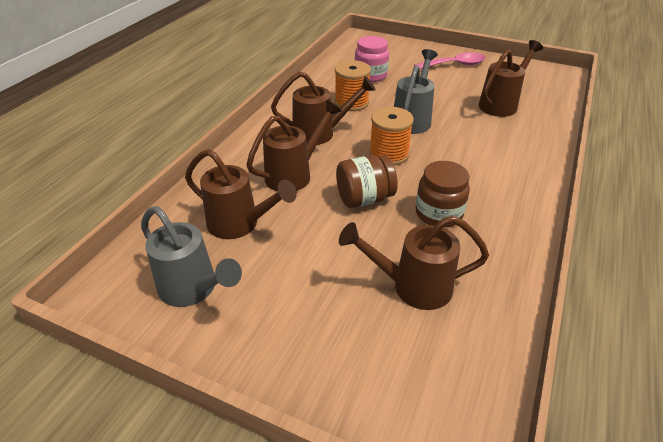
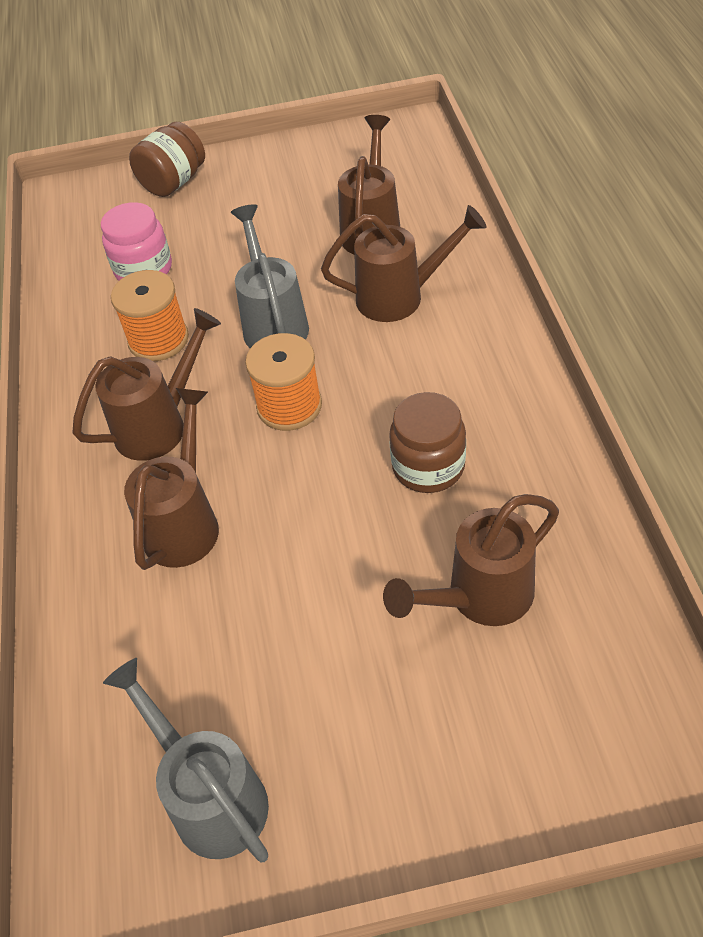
camera: 30 degrees left, 10 degrees up
(193, 289) = (211, 796): grey watering can -> grey watering can turned 135 degrees counterclockwise
(239, 224) = (181, 655): brown watering can -> brown watering can (400, 297)
(364, 199) = (317, 502): brown jar -> brown jar (173, 182)
(454, 65) = (254, 184): pink spoon -> none

